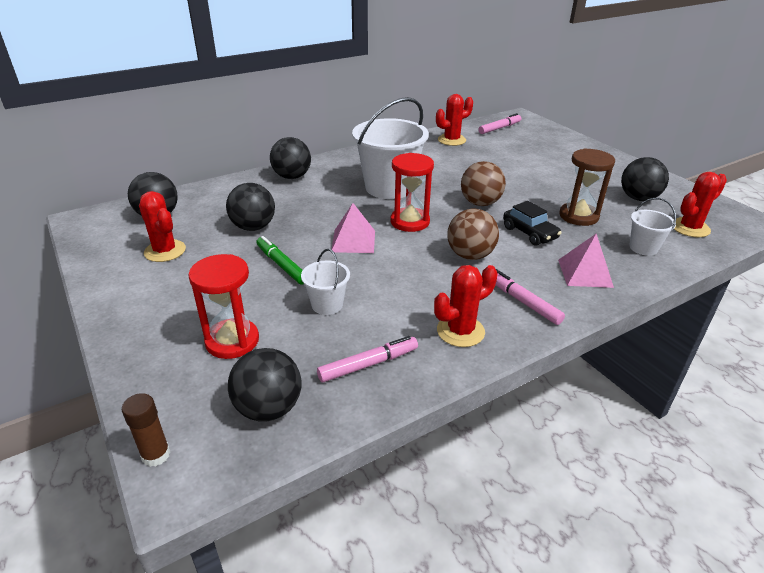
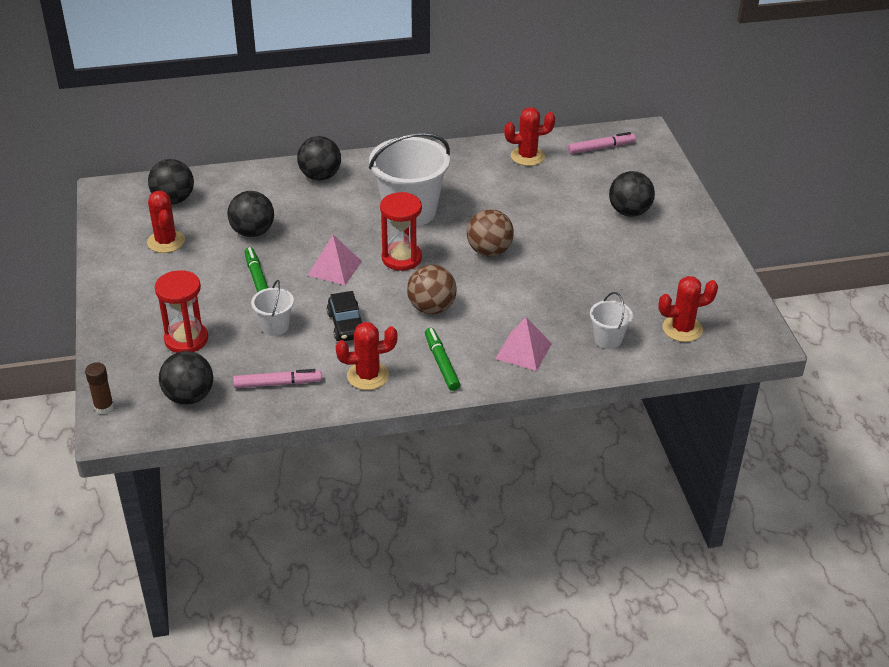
camera: 20 degrees right, 5 degrees up
(522, 301) = (441, 363): pink marker -> green marker
(529, 233) = (509, 297): black car -> black car (346, 325)
(578, 216) = (578, 289): brown hourglass -> none
(638, 198) = (666, 281): black ball -> black ball (629, 212)

